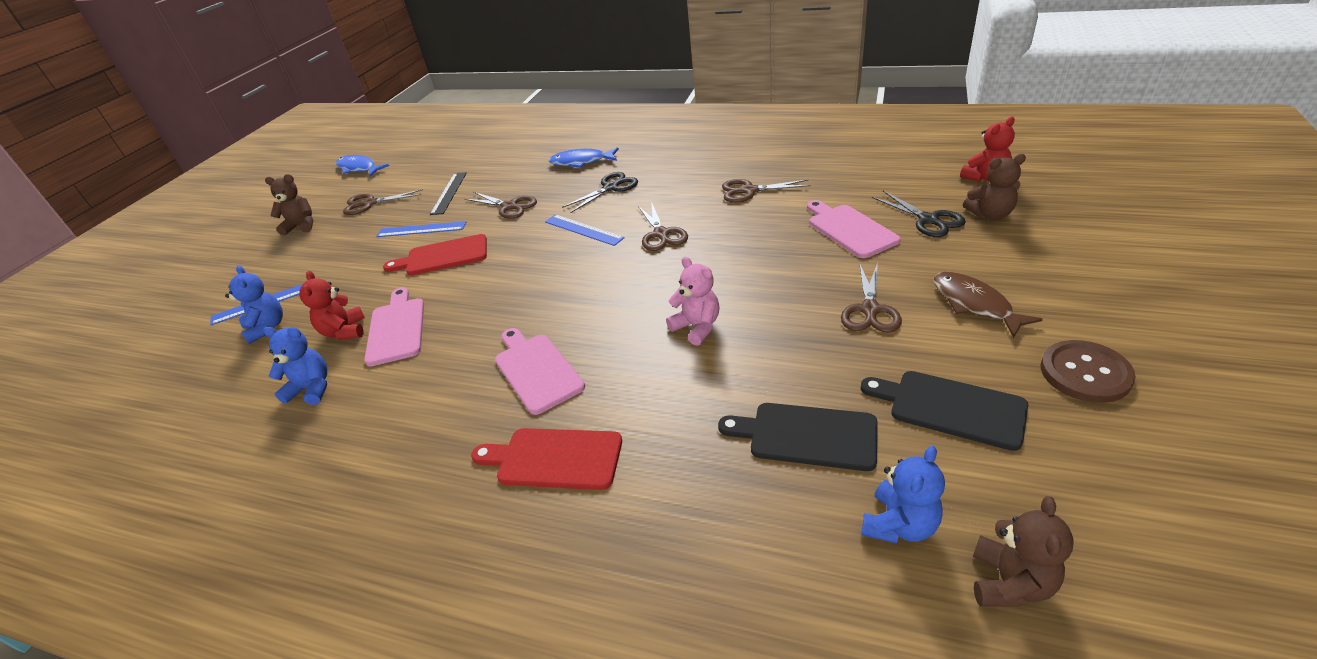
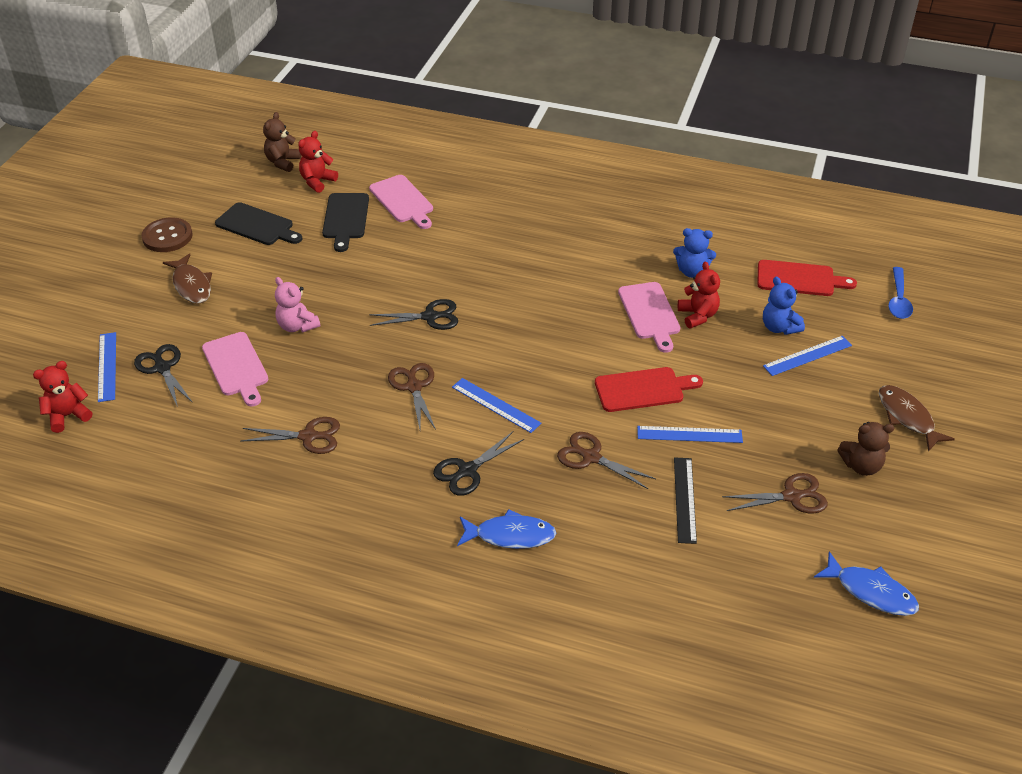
camera: 175 degrees right, 5 degrees up
(104, 374) = (898, 300): none -> blue spoon
(229, 261) = (907, 417): none -> brown fish
(536, 370) = (518, 269): pink cutting board -> pink cutting board (402, 201)
(554, 458) = (496, 218): red cutting board -> red cutting board (799, 279)
(650, 299) = (430, 317): none -> black scissors
(697, 327) = (396, 289): pink teddy bear -> pink teddy bear (297, 326)
(806, 435) = (345, 218): black cutting board -> black cutting board turned 75 degrees clockwise
(870, 310) = (265, 288): brown scissors -> none
(899, 525) = (317, 181): blue teddy bear -> red teddy bear
(990, 214) = (107, 366): brown teddy bear -> blue ruler

